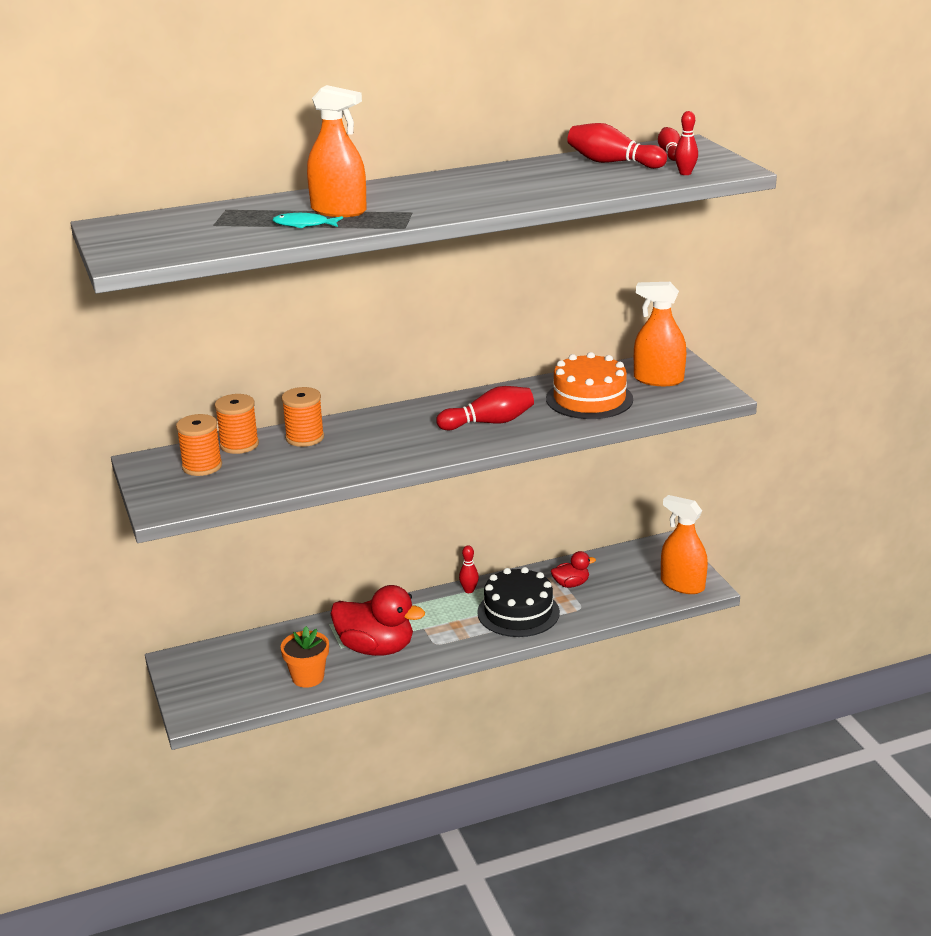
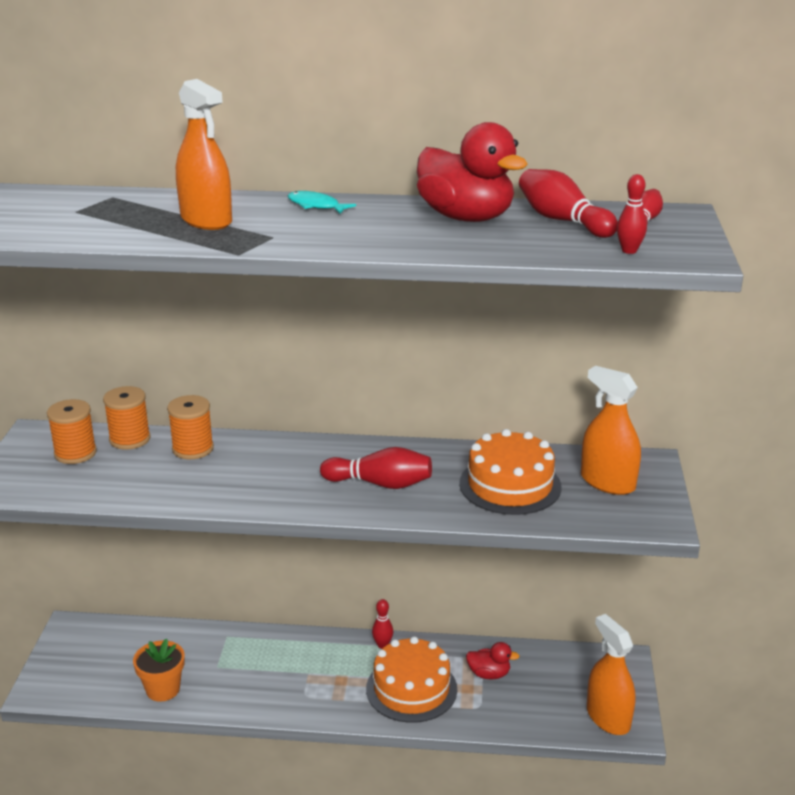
camera: 25 degrees right, 0 degrees up
(304, 225) = (151, 229): turquoise fish -> turquoise fish (316, 206)
(376, 648) = (247, 680): red duck -> red duck (466, 218)
(518, 612) = (411, 689): black cake -> orange cake

